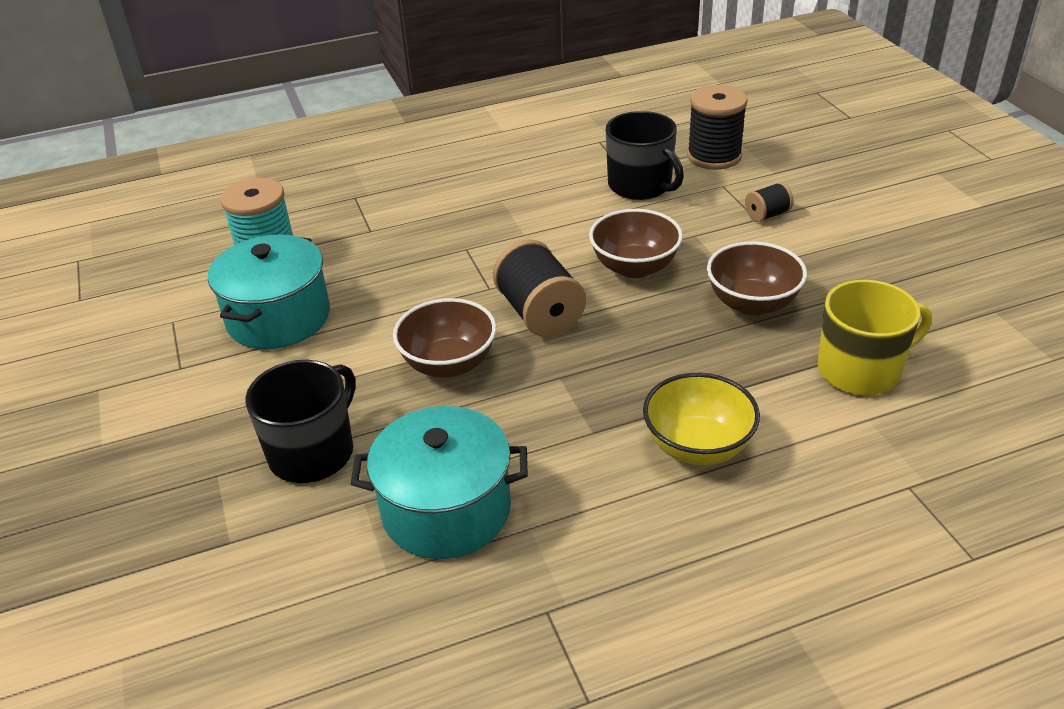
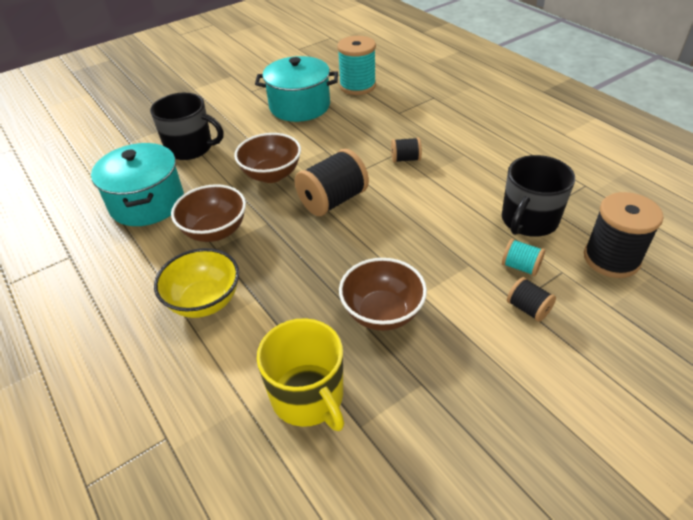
camera: 75 degrees right, 5 degrees up
(483, 243) = (405, 159): none -> black spool
(634, 267) = (406, 236): brown bowl -> brown bowl (215, 231)
(709, 206) = (520, 267): none -> turquoise spool

